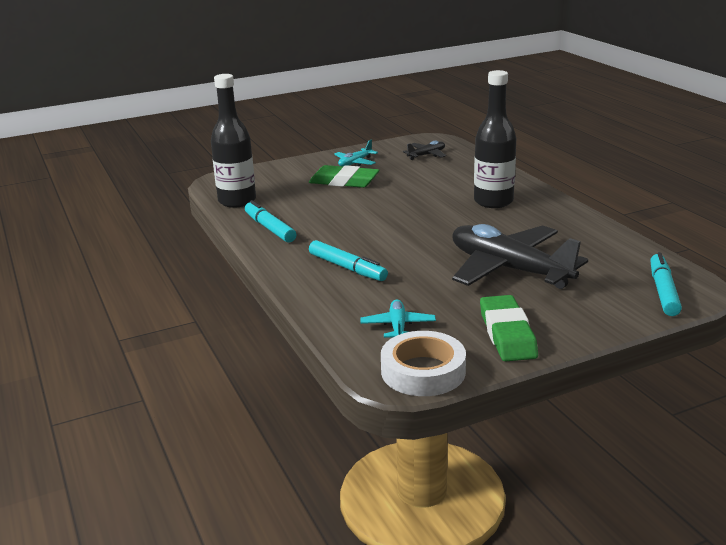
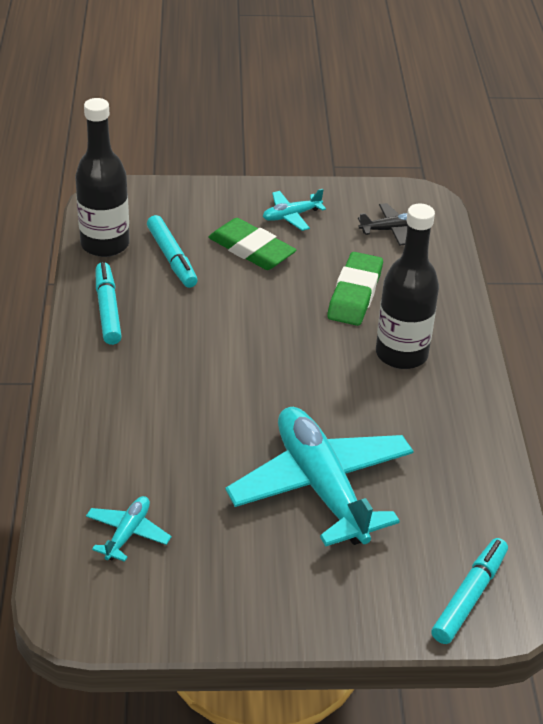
camera: 20 degrees right, 15 degrees up
(347, 268) = (144, 413): turquoise marker -> turquoise marker (172, 258)
(423, 371) = (103, 613): white tape -> none
(507, 334) = (234, 593): green eraser -> green eraser (354, 294)
(509, 269) = (321, 486): black plane -> turquoise plane

